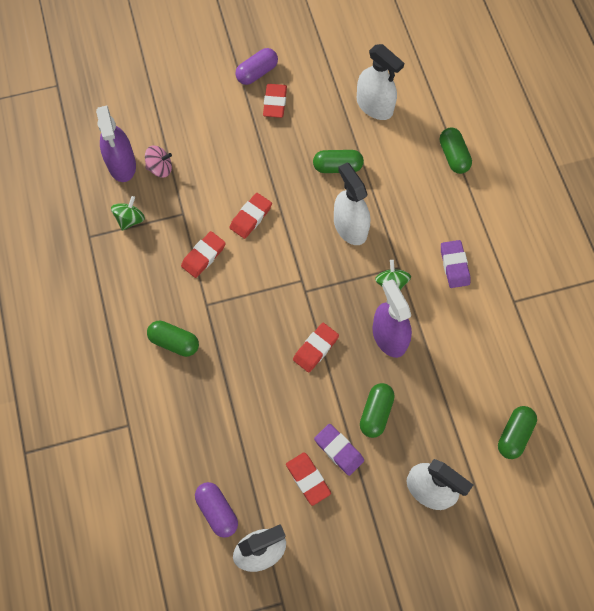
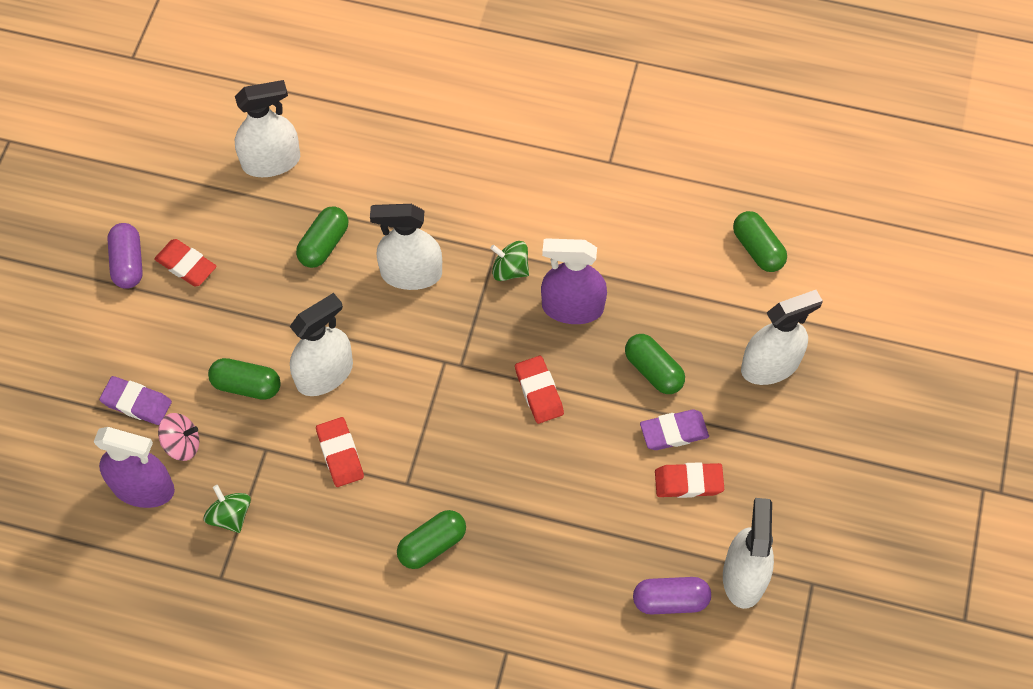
camera: 60 degrees left, 5 degrees down
(160, 168) = (182, 444): pink spinning top -> pink spinning top turned 60 degrees clockwise
(251, 217) = (324, 374): red eraser -> white spray bottle
(453, 156) = (395, 118): green capsule -> green capsule (246, 385)
(454, 265) = (530, 194): purple eraser -> purple eraser (137, 403)

